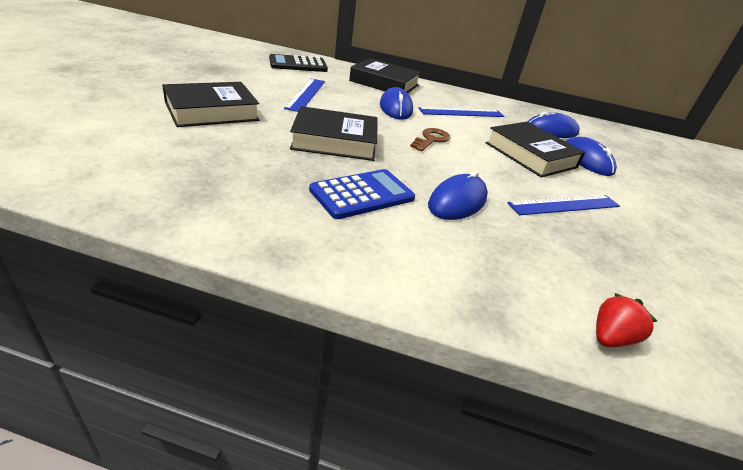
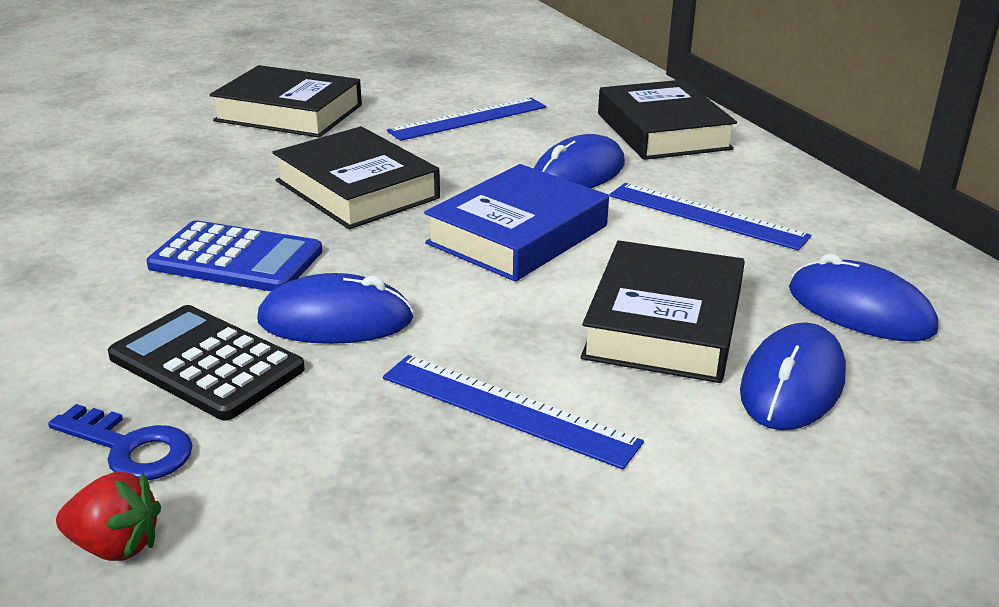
camera: 55 degrees right, 5 degrees down
(298, 64) = (564, 73): black calculator -> black calculator (206, 363)
(431, 139) = (518, 235): brown key -> blue book
(525, 299) = (131, 448): none -> blue key

